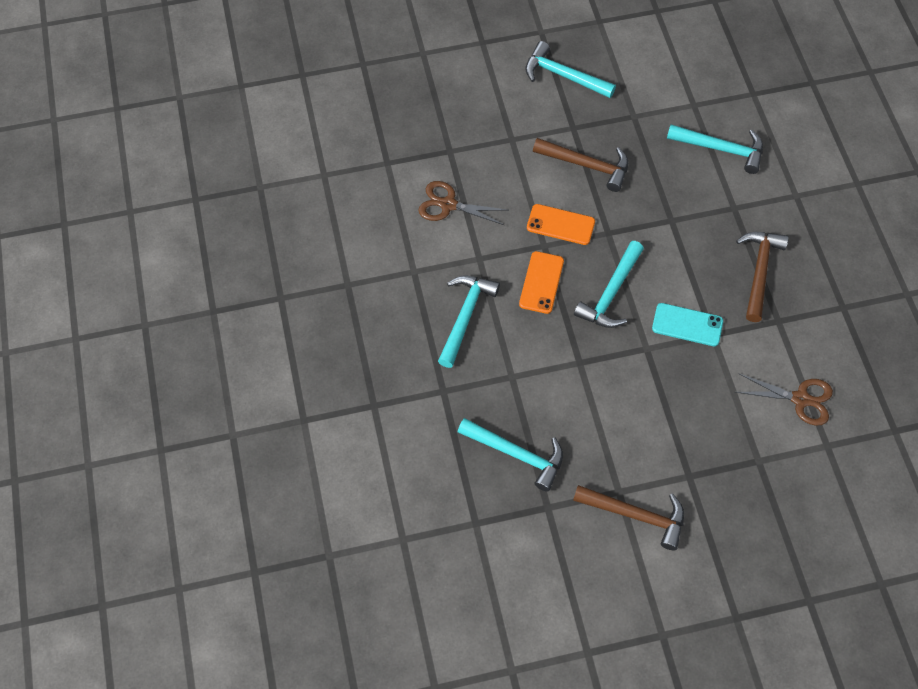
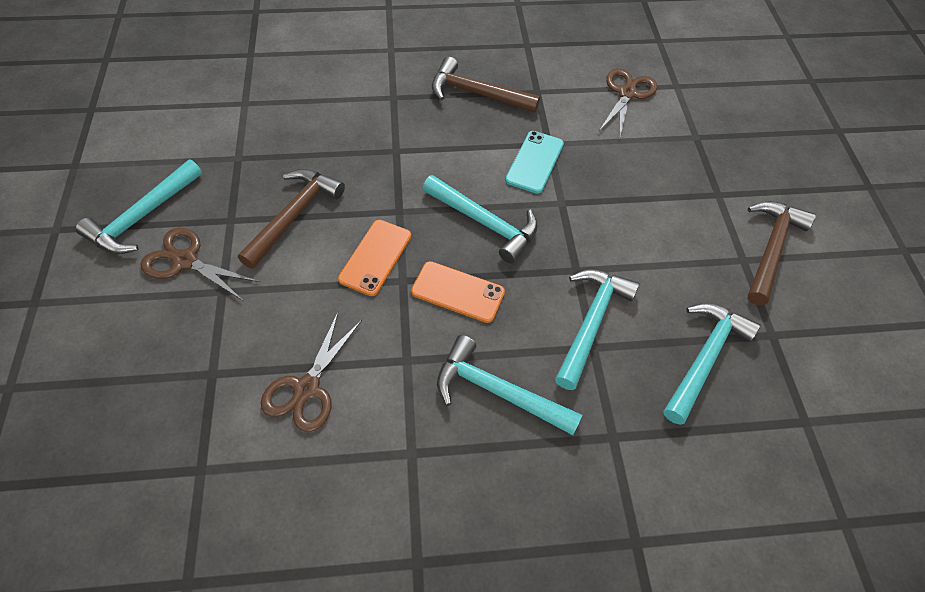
camera: 85 degrees left, 5 degrees down
(531, 111) = (185, 261): none -> brown scissors
(721, 149) = (313, 93): turquoise hammer -> turquoise hammer (591, 323)

